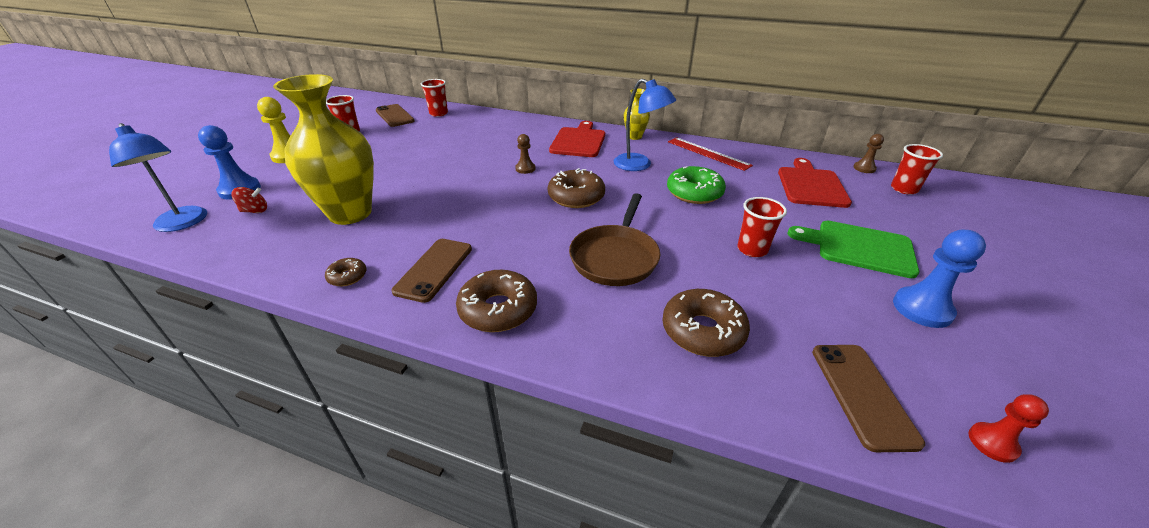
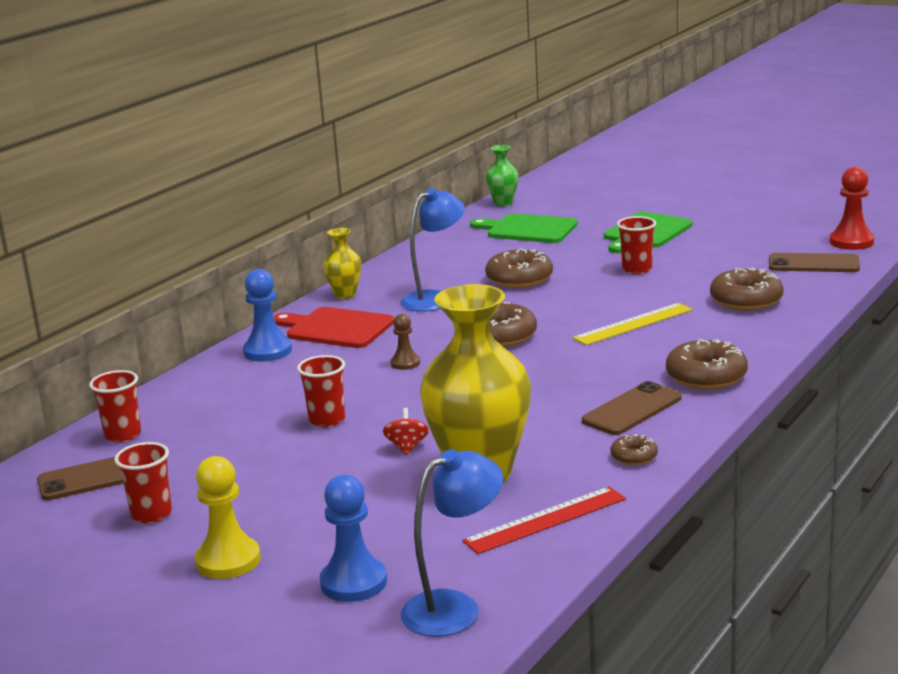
camera: 75 degrees left, 15 degrees down
(255, 211) = (439, 552): red spinning top -> red spinning top (407, 447)
(434, 269) = (632, 409): brown phone -> brown phone turned 75 degrees counterclockwise
(615, 257) = (633, 324): brown pan -> yellow ruler
(694, 193) = (519, 279): green donut -> brown donut
(708, 153) = (424, 262): red ruler -> red ruler (545, 520)
(811, 185) = (528, 229): red cutting board -> green cutting board
(864, 168) = (503, 203): brown pawn -> green vase
(904, 189) = (553, 198): red cup -> red cup (327, 420)
(922, 309) = (730, 230): blue pawn -> blue pawn (267, 351)
(992, 443) = (851, 242): red pawn -> red pawn, size x1.70

